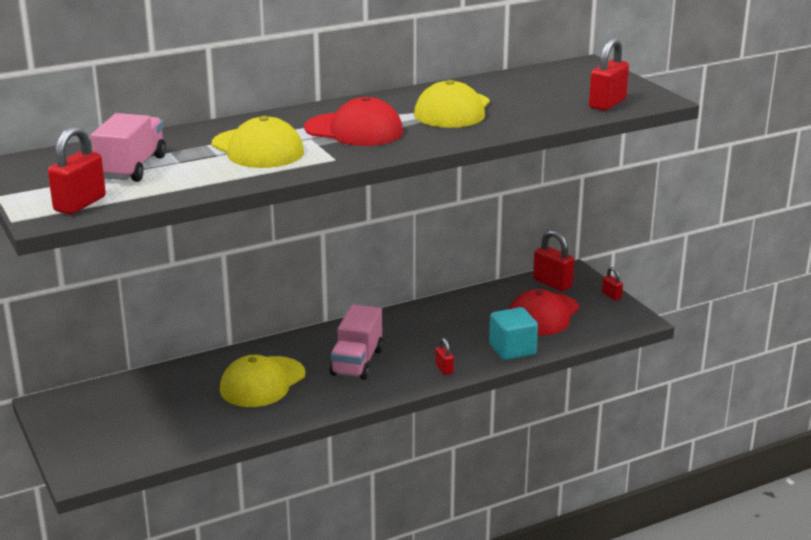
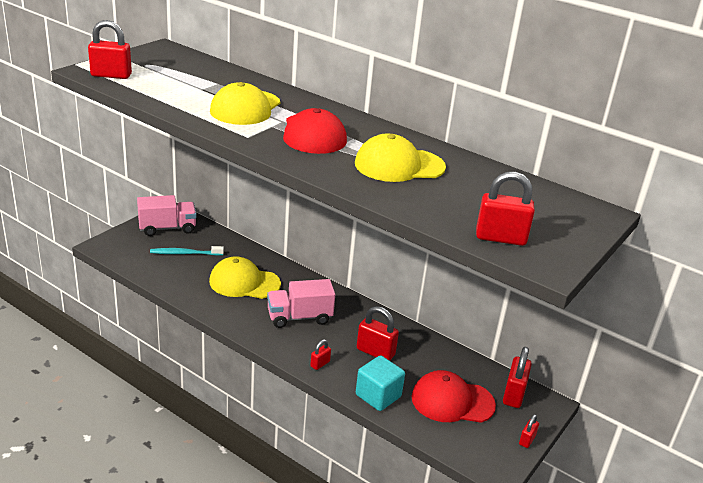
camera: 60 degrees right, 5 degrees up
(132, 168) = (180, 78): pink truck -> pink truck (167, 228)
(161, 411) = (185, 253): none -> turquoise toothbrush
(447, 333) = (375, 352): none -> red padlock

